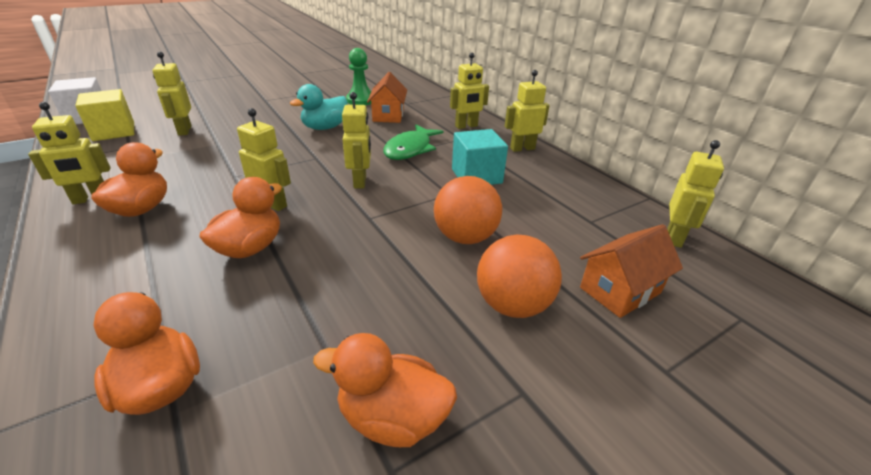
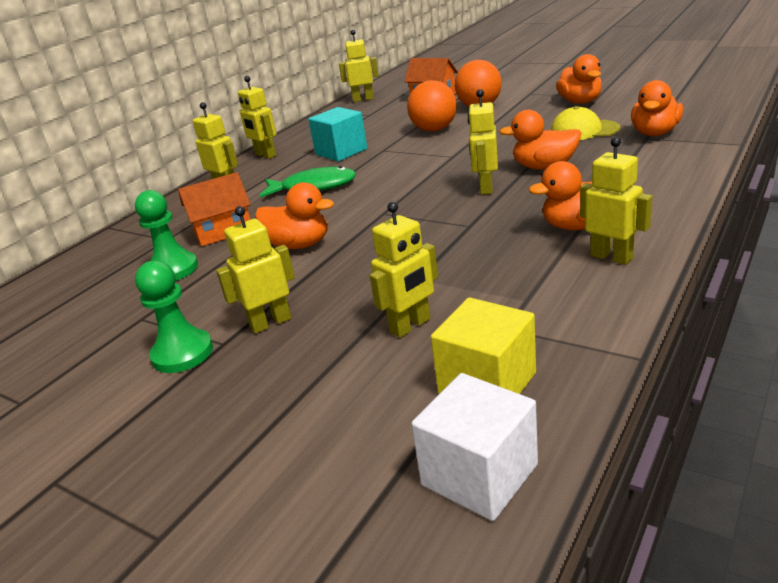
camera: 110 degrees left, 5 degrees down
(274, 93) = (182, 353): none -> green pawn
(280, 333) = (584, 130): none -> yellow cap
(325, 128) = (299, 245): turquoise duck -> orange duck
(360, 181) = (404, 178): yellow robot -> yellow robot (270, 322)

